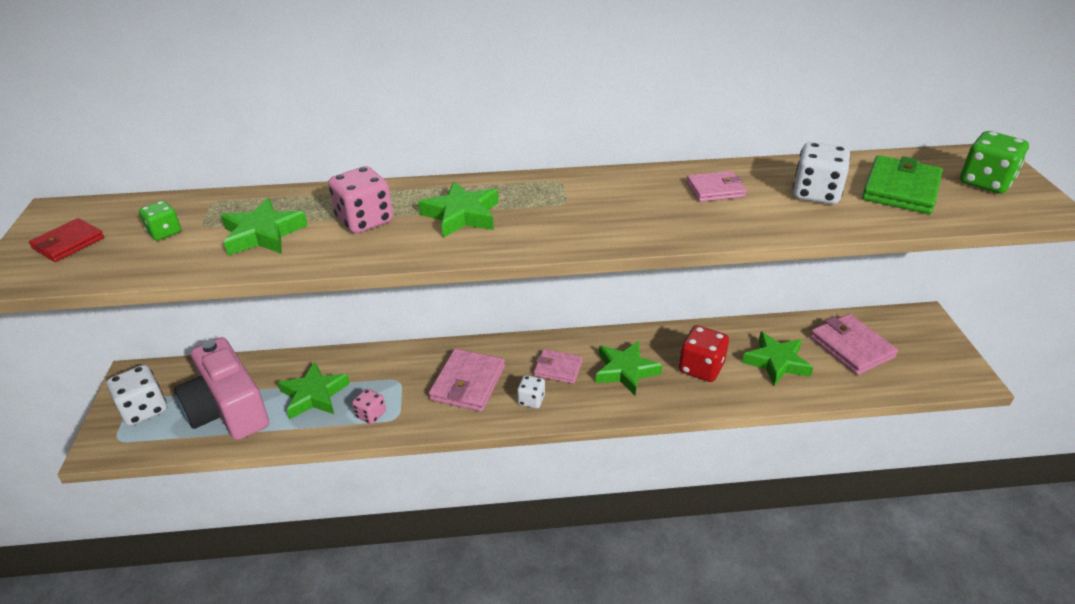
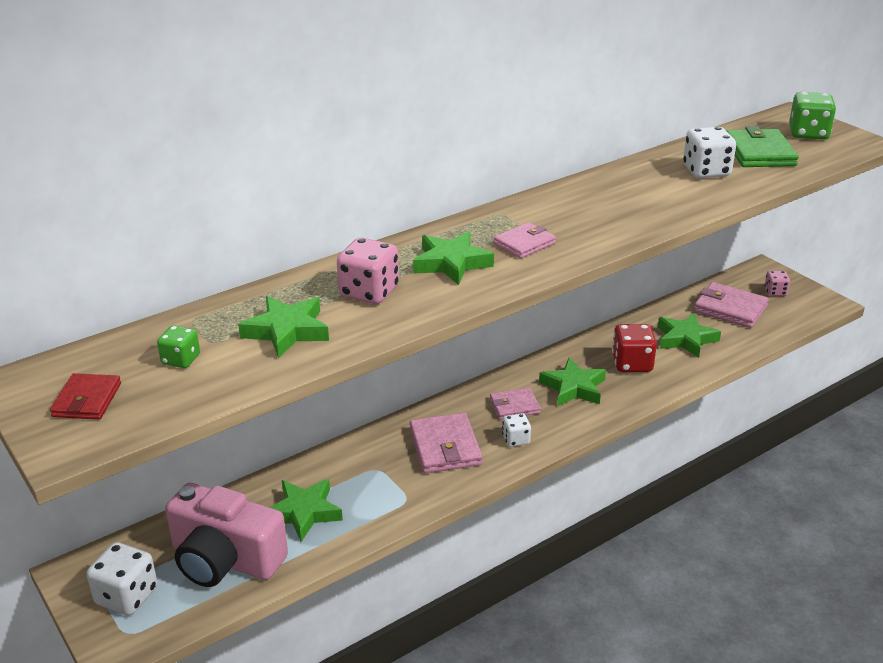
camera: 30 degrees left, 5 degrees down
(371, 414) = (379, 507): pink dice -> pink dice (775, 292)
(715, 189) = (631, 187): pink wallet -> pink wallet (524, 243)

